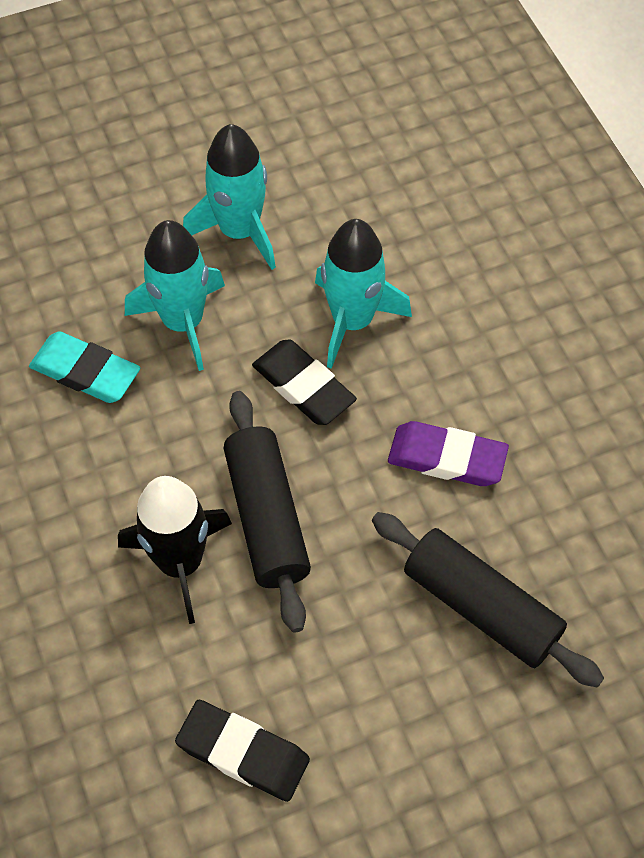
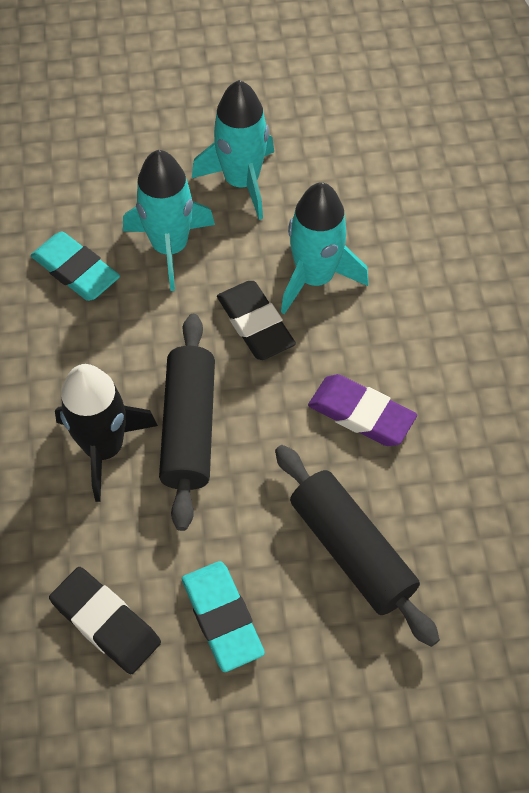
camera: 15 degrees right, 0 degrees up
(367, 714) = (222, 618): none -> turquoise eraser

